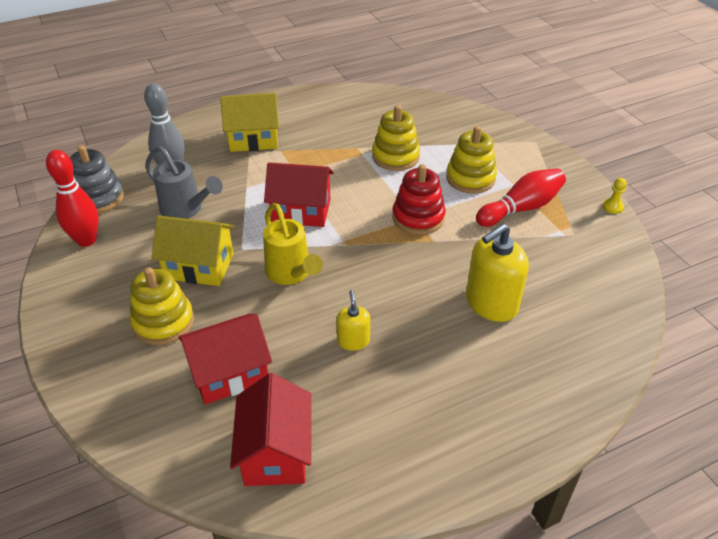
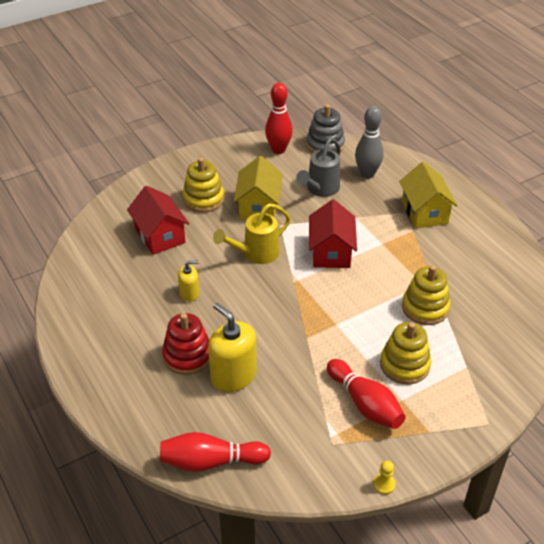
camera: 85 degrees right, 0 degrees up
(275, 452) = (98, 264): red house -> none
(418, 217) = (336, 326): red stacking toy -> red stacking toy (187, 356)
(613, 327) = (211, 461): none -> red bowling pin

